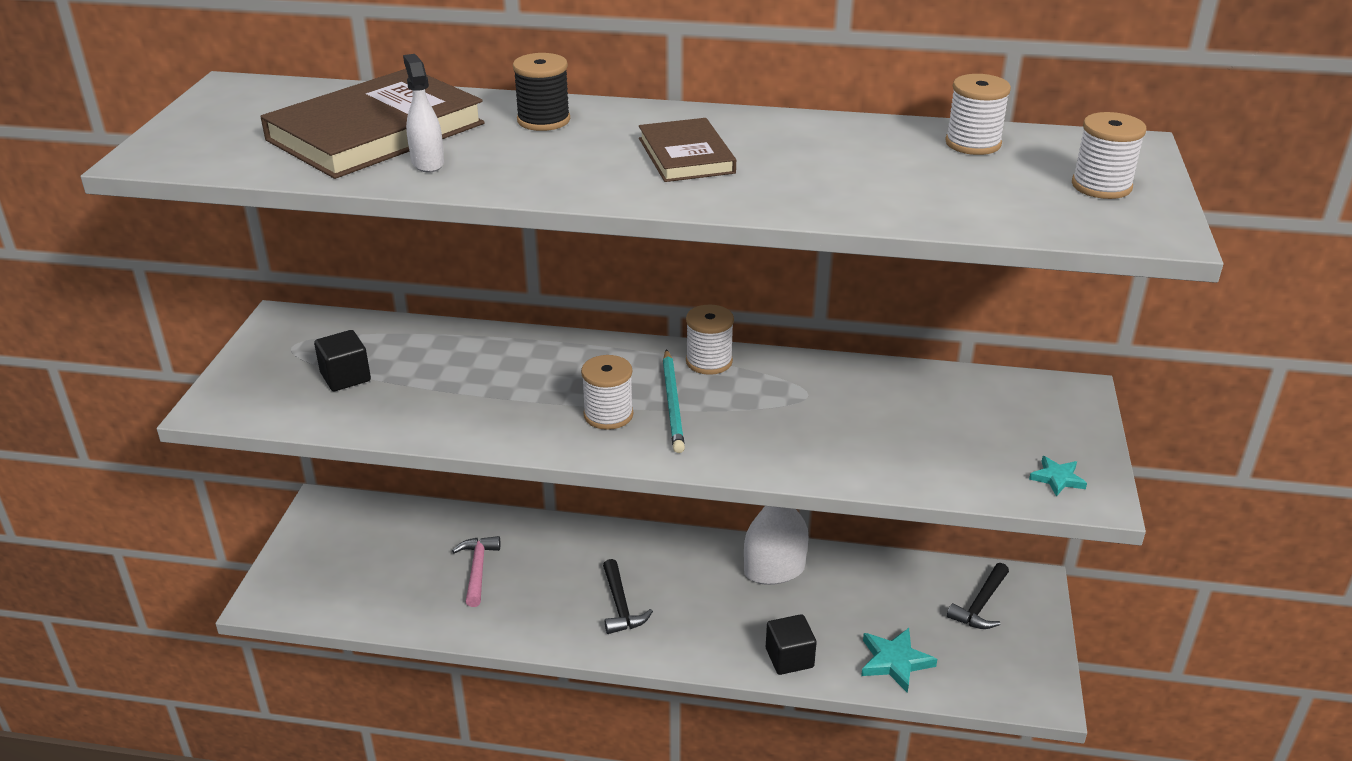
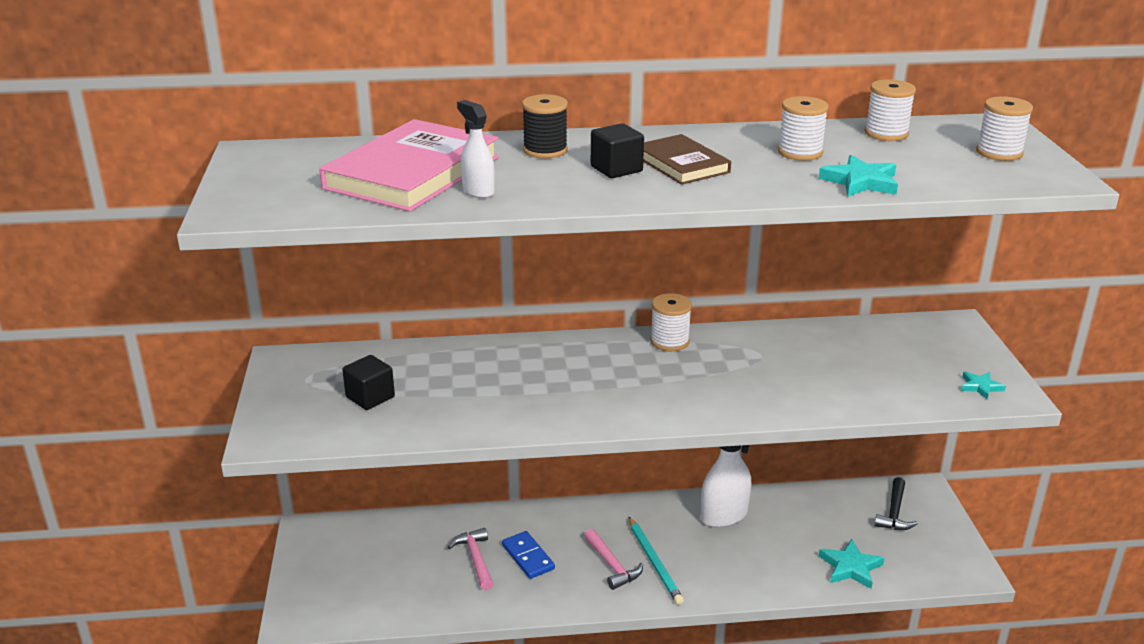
camera: 15 degrees left, 5 degrees down
(376, 132) = (413, 173): brown book -> pink book
(534, 578) = (528, 557): none -> blue domino
(608, 415) = (613, 393): white spool -> white spool (800, 152)
(620, 606) = (612, 565): black hammer -> pink hammer
(673, 403) = (660, 377): turquoise pencil -> turquoise pencil (654, 562)
(789, 658) = (768, 580): black cube -> black cube (616, 169)
(887, 205) = (861, 182): none -> turquoise star

